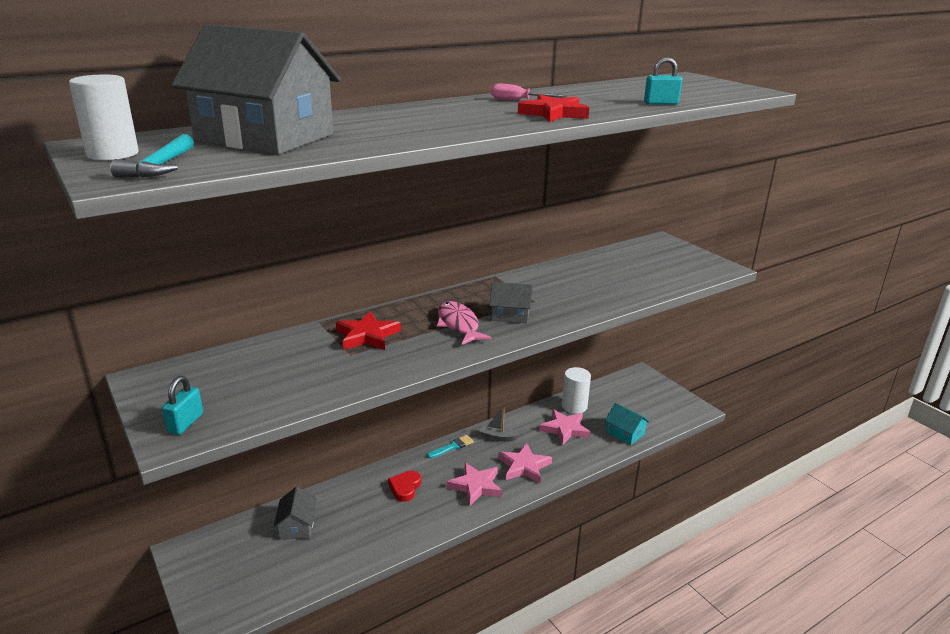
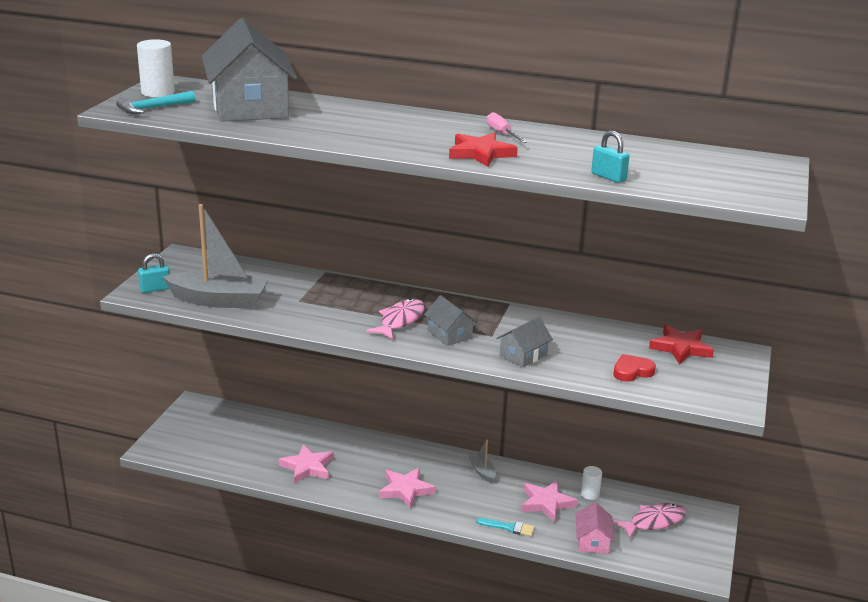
camera: 50 degrees right, 0 degrees up
(278, 395) = (219, 300): none -> grey boat
(297, 526) = (265, 433): grey house -> grey house (523, 355)
(367, 335) = (331, 295): red star -> red star (680, 348)
(405, 488) = (360, 457): red heart -> red heart (632, 371)
(452, 447) = (437, 455): turquoise brush -> turquoise brush (508, 527)
(524, 466) = (463, 503): pink star -> pink star (307, 467)
(574, 406) = (590, 494): white cylinder -> white cylinder, size x0.62
(625, 433) = (592, 541): turquoise house -> pink house
(628, 399) = (654, 522): none -> pink fish

